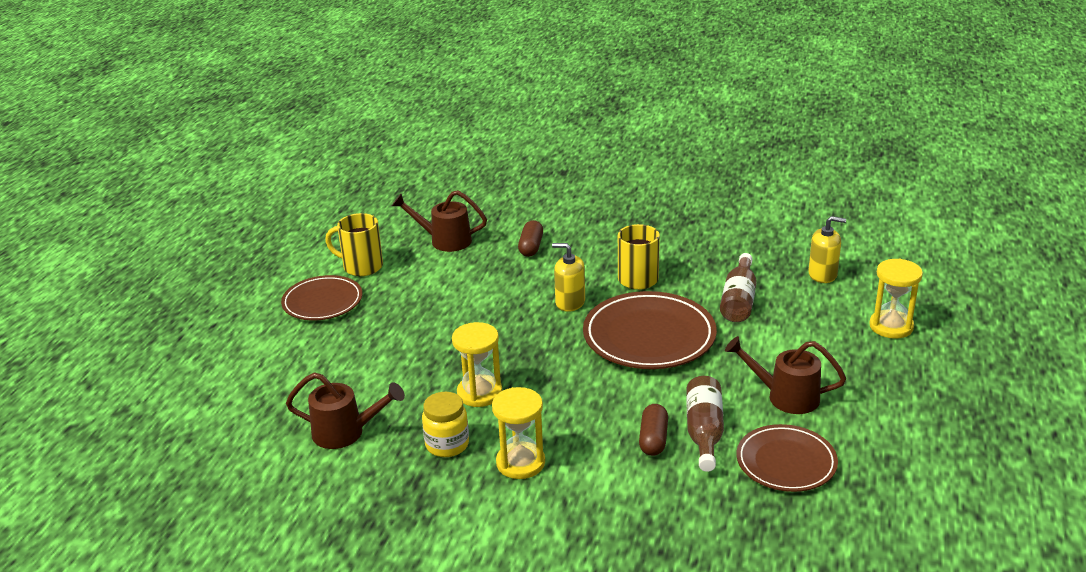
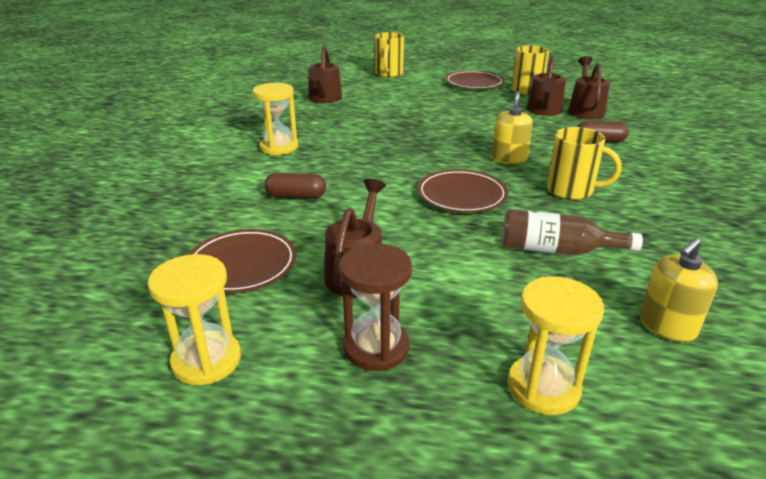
camera: 85 degrees right, 0 degrees up
(247, 372) = (388, 74): none -> yellow mug
(441, 265) = (544, 111): none -> brown watering can
(447, 445) = (306, 125): yellow jar -> none
(479, 393) = (366, 131): yellow hourglass -> yellow hourglass (206, 360)
(649, 336) = (461, 195): brown plate -> brown plate, size x0.64
(704, 432) = (301, 221): brown bottle -> none
(822, 274) = (667, 326): yellow soap dispenser -> yellow soap dispenser turned 45 degrees clockwise
(874, 388) = (376, 347): none -> brown hourglass

